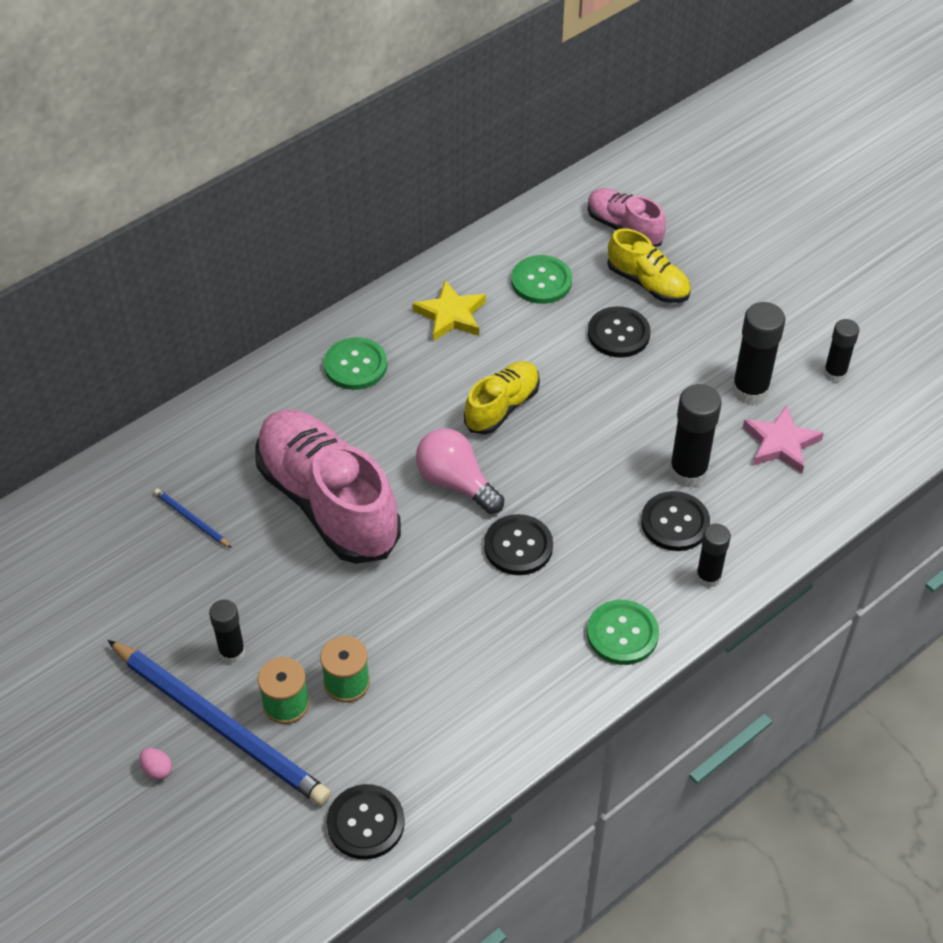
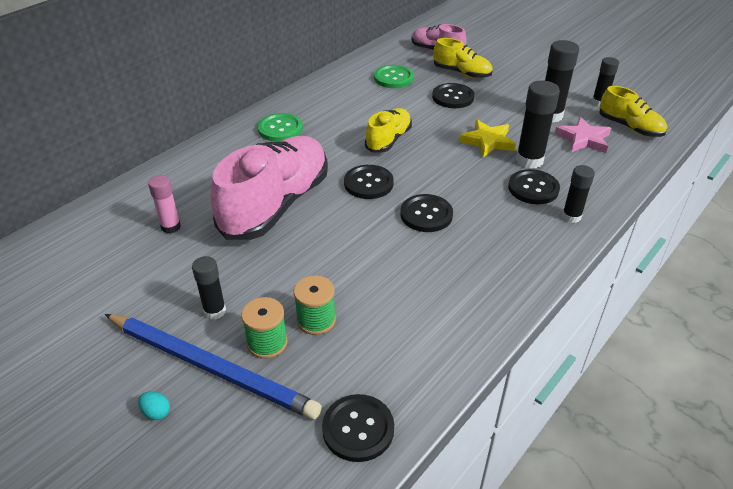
camera: 10 degrees left, 10 degrees down
(157, 770) = (156, 412): pink egg -> turquoise egg
(191, 519) = (171, 227): blue pencil -> pink glue stick
(328, 502) = (276, 205): pink shoe -> pink shoe turned 75 degrees clockwise
(451, 315) = (339, 99): yellow star -> yellow star (487, 141)
(456, 483) = (368, 183): pink light bulb -> black button
(622, 634) = (524, 258): green button -> none
(858, 430) = (629, 127): none -> yellow shoe

